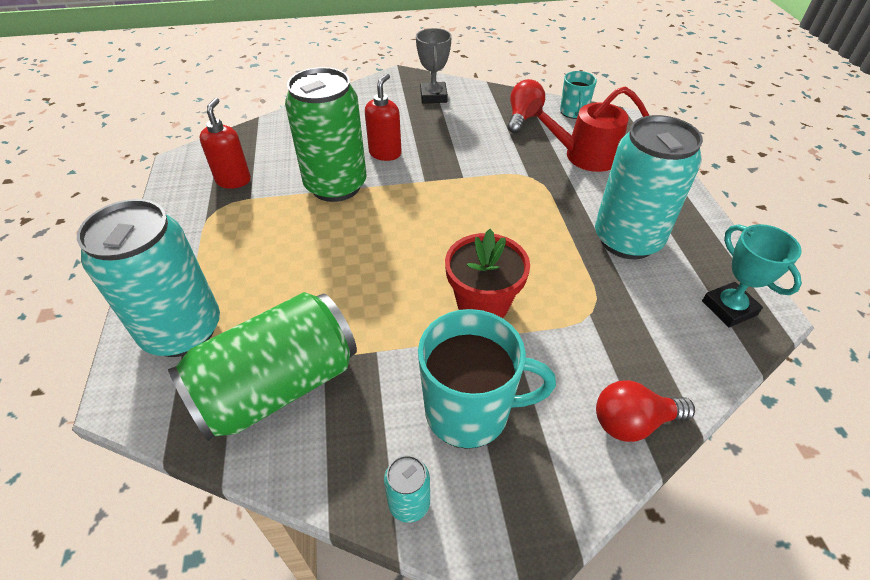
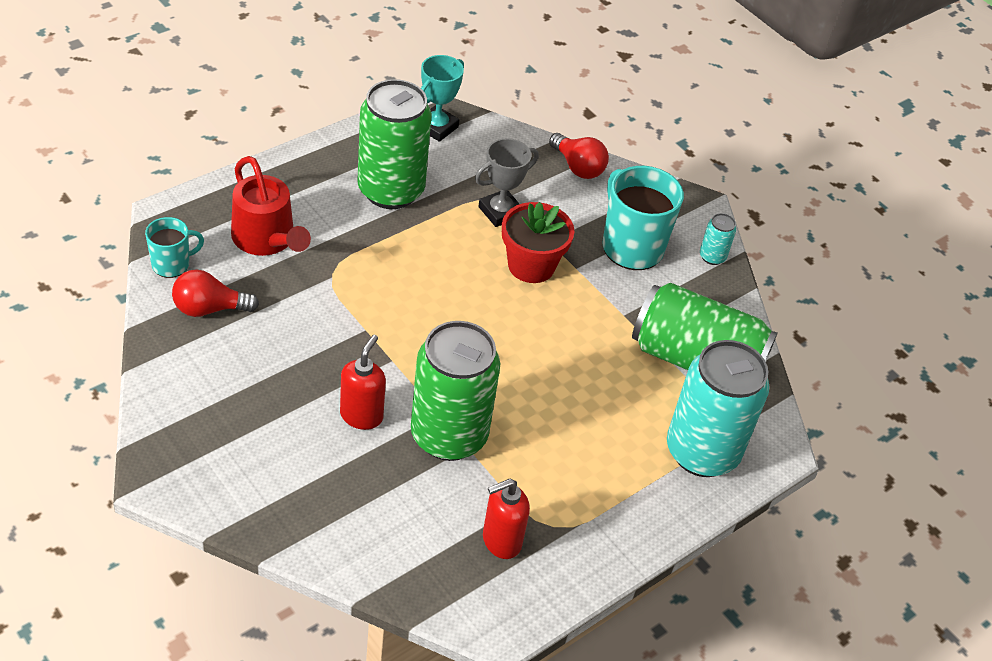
camera: 125 degrees left, 0 degrees up
(385, 153) = (361, 415): red soap dispenser -> red soap dispenser turned 120 degrees clockwise
(433, 96) = (199, 416): grey trophy -> grey trophy (500, 212)
(627, 240) = (391, 190): turquoise can -> green can

